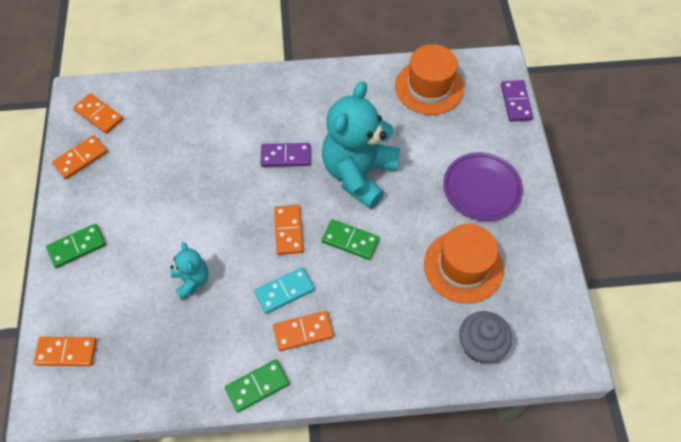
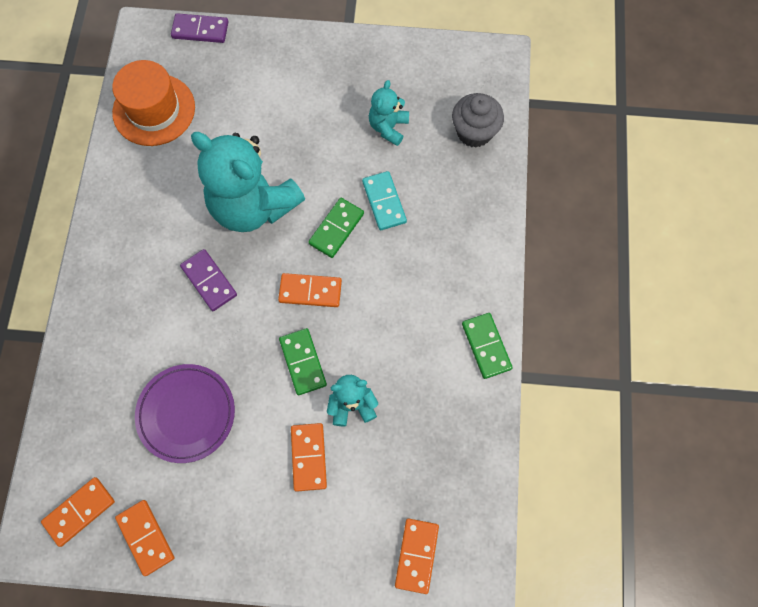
camera: 80 degrees left, 10 degrees up
(77, 247) = (279, 543): green domino -> green domino (302, 362)
(284, 291) = (384, 305): turquoise domino -> turquoise domino (384, 202)
(286, 156) = (209, 281): purple domino -> purple domino turned 45 degrees counterclockwise
(303, 331) = (433, 292): orange domino -> orange domino (308, 457)
(463, 266) = (388, 127): orange hat -> turquoise teddy bear
(481, 189) = (301, 89): purple plate -> purple plate (186, 414)

